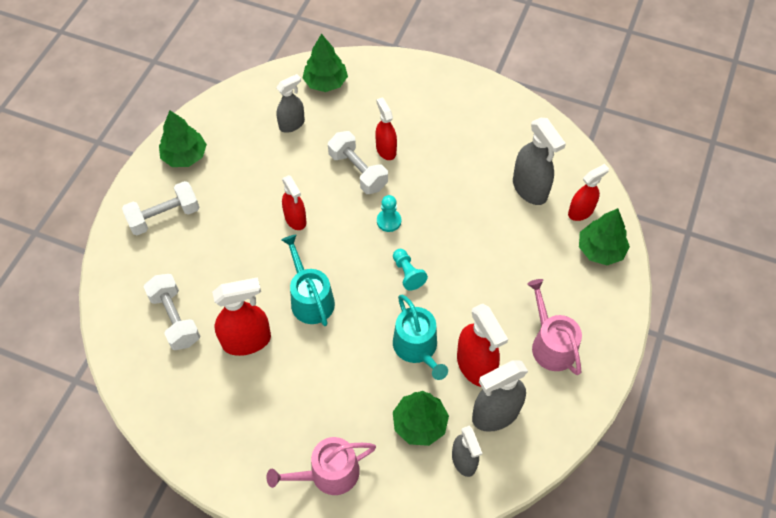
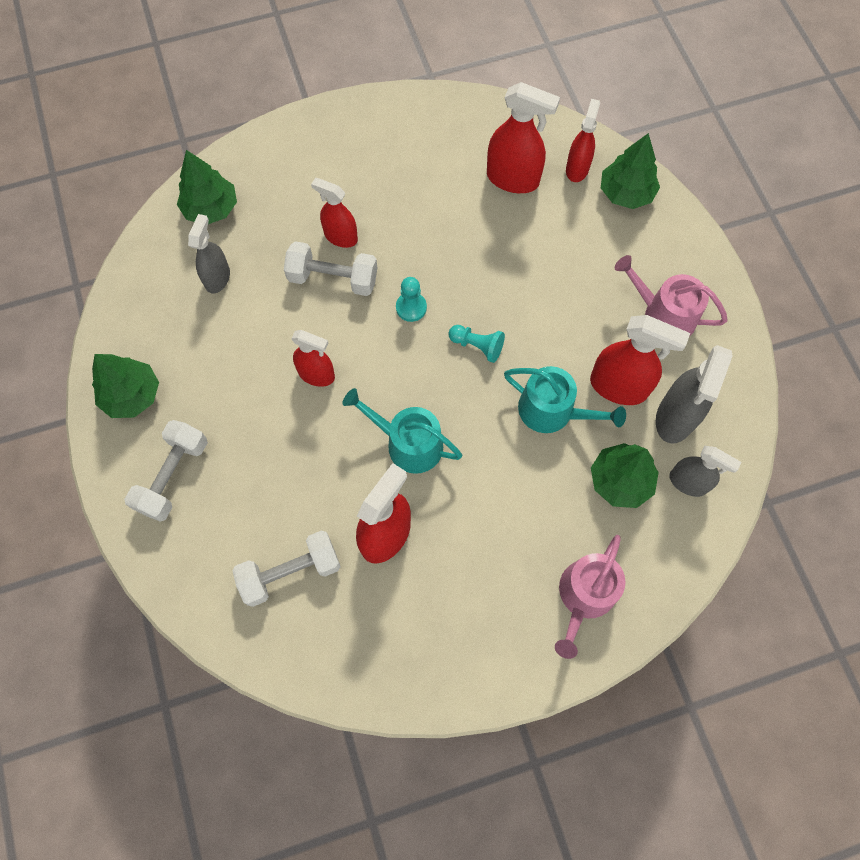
camera: 40 degrees left, 10 degrees up
(175, 319) = (290, 572): white dumbbell -> white dumbbell turned 45 degrees counterclockwise
(530, 189) = (513, 179): grey spray bottle -> red spray bottle

